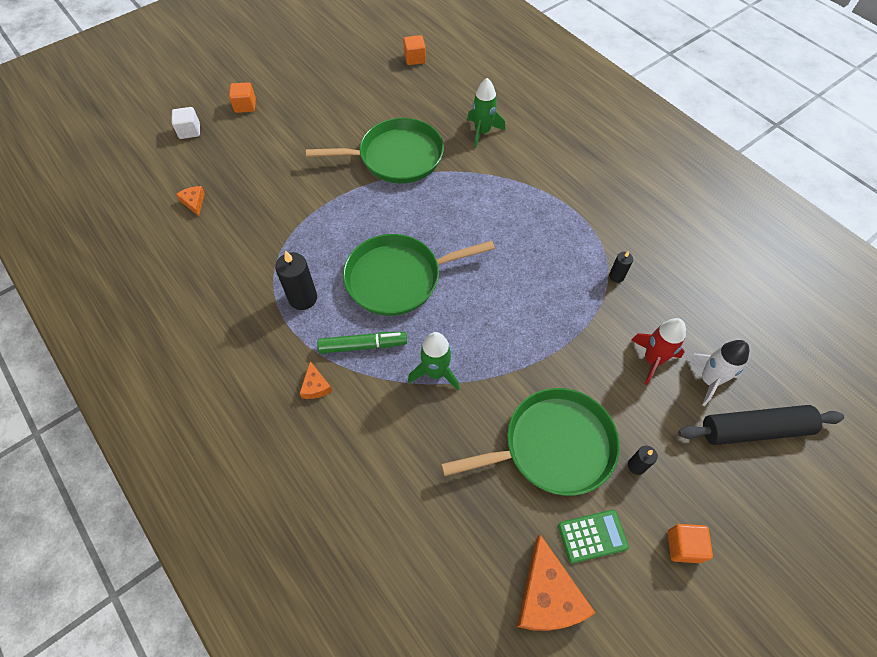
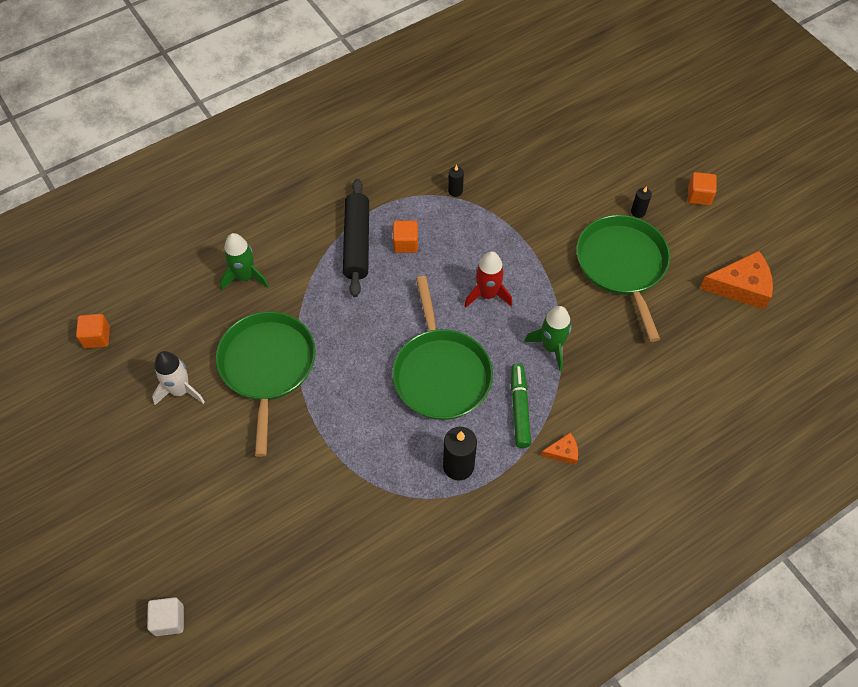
camera: 85 degrees left, 0 degrees up
(194, 202) = (302, 599): orange cheese -> none
(245, 106) = (135, 547): orange cube -> orange cube (405, 243)
(592, 536) = (695, 251): green calculator -> none
(652, 360) = (543, 182): red rocket -> red rocket (487, 294)
(709, 380) = (563, 149): white rocket -> white rocket (180, 390)
(754, 429) = (607, 131): black rolling pin -> black rolling pin (357, 243)

